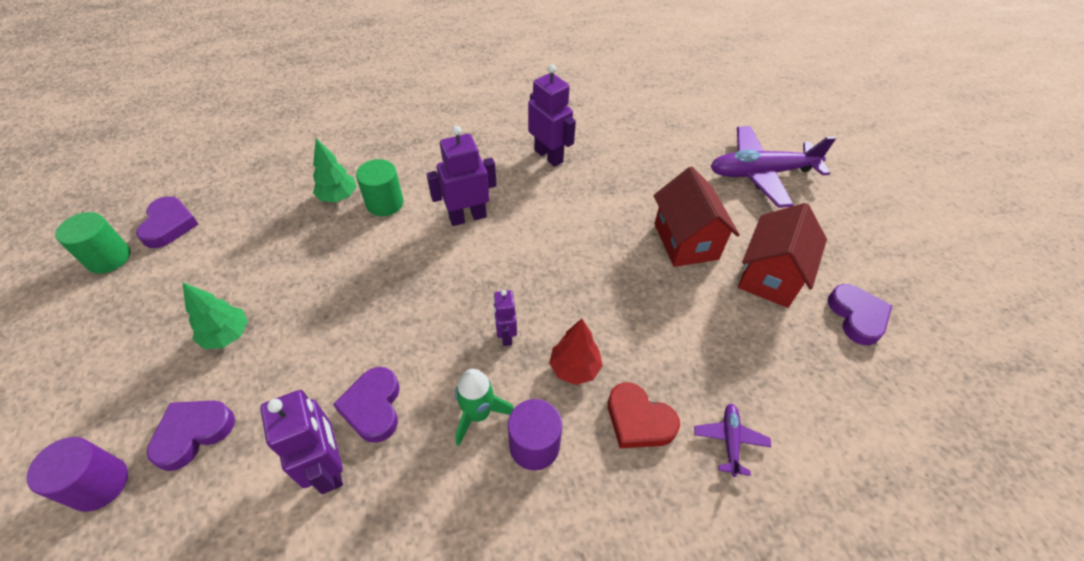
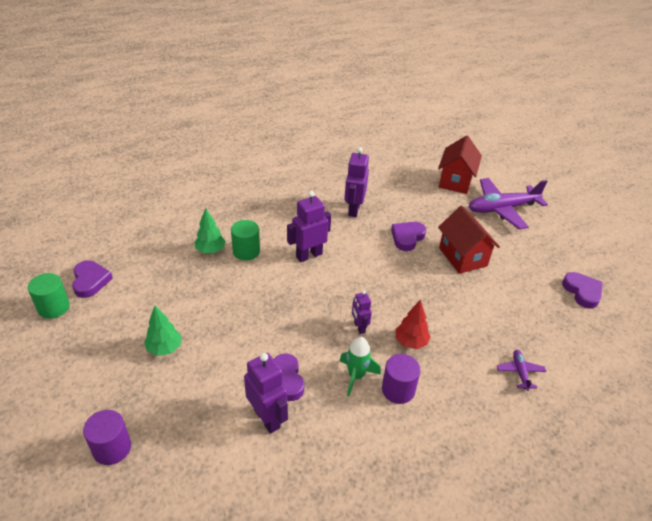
camera: 10 degrees left, 10 degrees down
(193, 433) = (165, 410): purple heart -> purple heart (407, 237)
(549, 156) = (353, 209): purple robot -> purple robot turned 120 degrees counterclockwise
(638, 420) = (460, 367): red heart -> none
(770, 276) = (522, 273): red house -> red house (455, 181)

